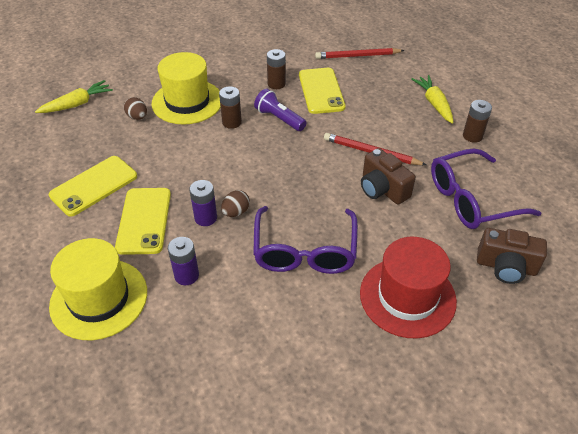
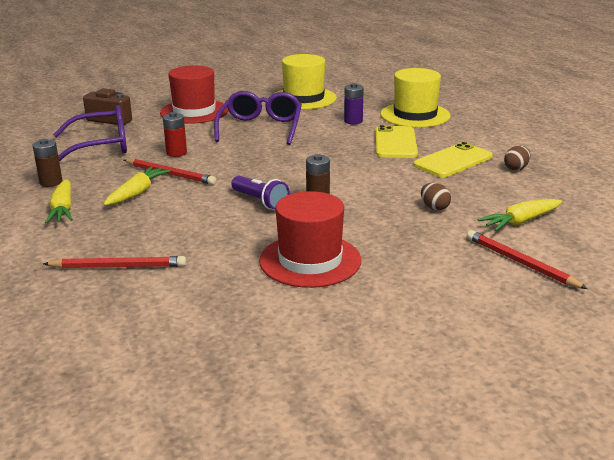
camera: 175 degrees left, 20 degrees down
(99, 68) = (521, 263): none -> red pencil
(187, 102) = (375, 220): yellow hat -> yellow hat (304, 98)
(205, 218) = (341, 143): purple battery -> none
(236, 65) = (310, 260): none -> red hat
(236, 212) = (315, 145): brown egg -> brown egg (516, 168)
(276, 84) = (255, 235): brown battery -> none
(321, 91) = (197, 226): yellow phone -> none
(382, 189) = (176, 153): brown camera -> red battery
(386, 125) = (137, 193): none -> yellow carrot

